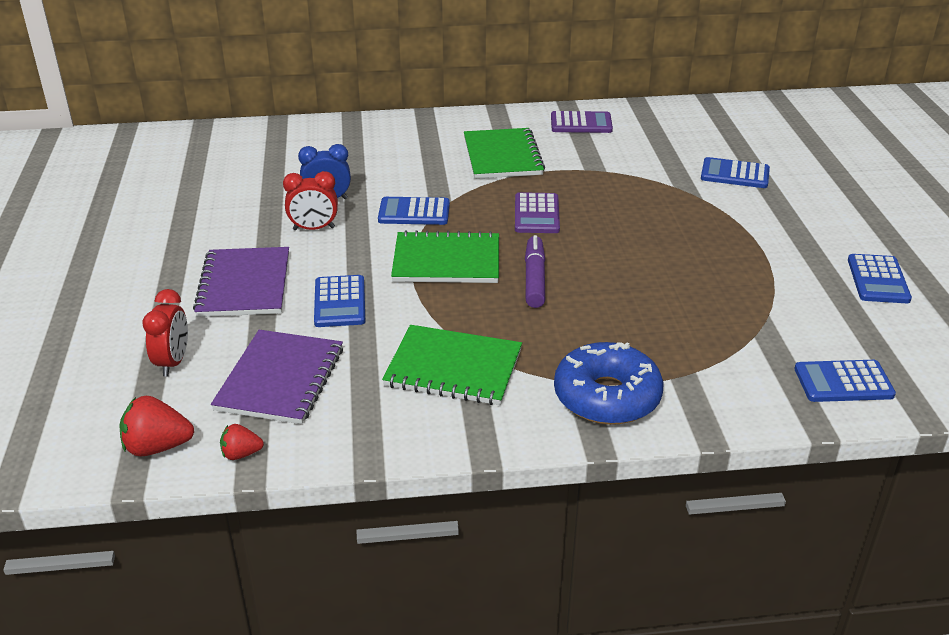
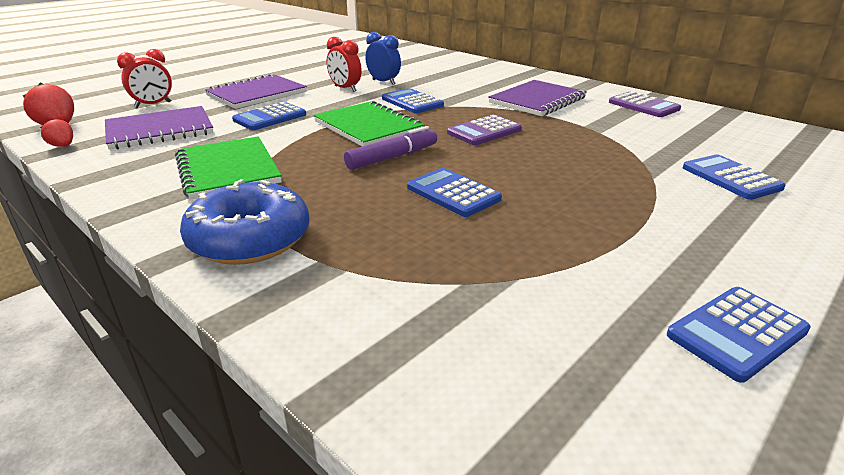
camera: 50 degrees right, 5 degrees down
(502, 156) = (537, 100): green notebook -> purple notebook
(843, 382) = (454, 385): blue calculator -> blue calculator (453, 193)

